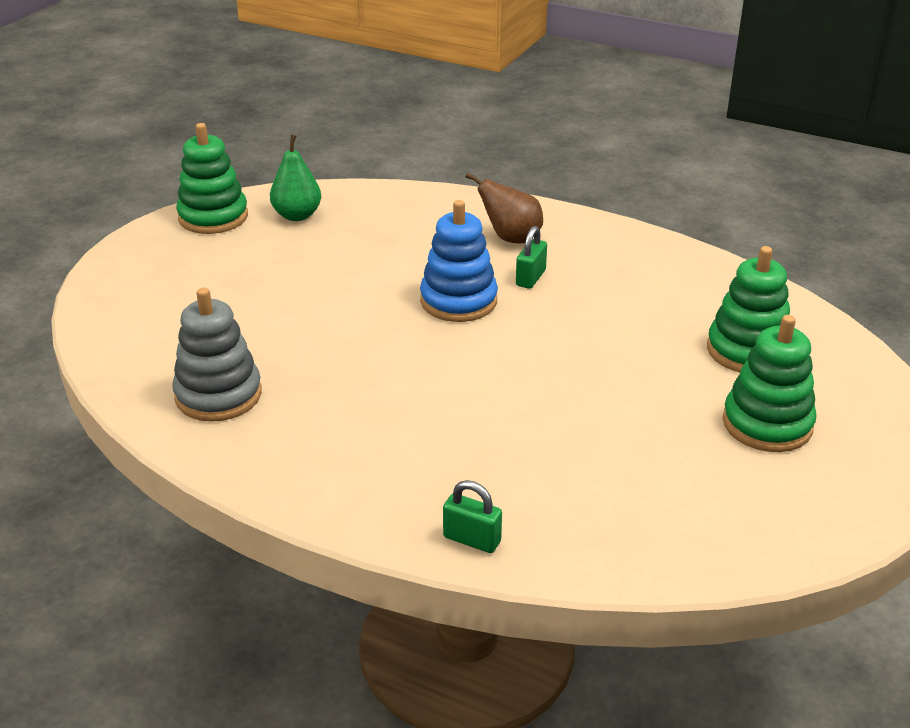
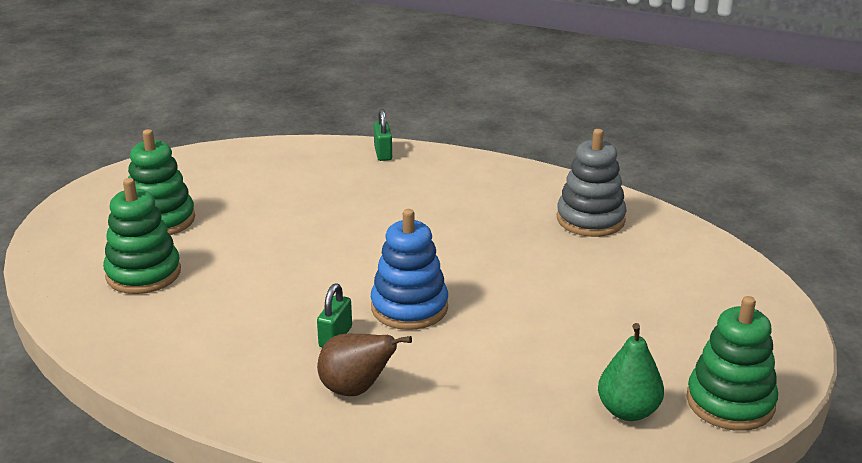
camera: 175 degrees right, 5 degrees down
(472, 539) = (383, 153): green padlock -> green padlock turned 60 degrees clockwise

